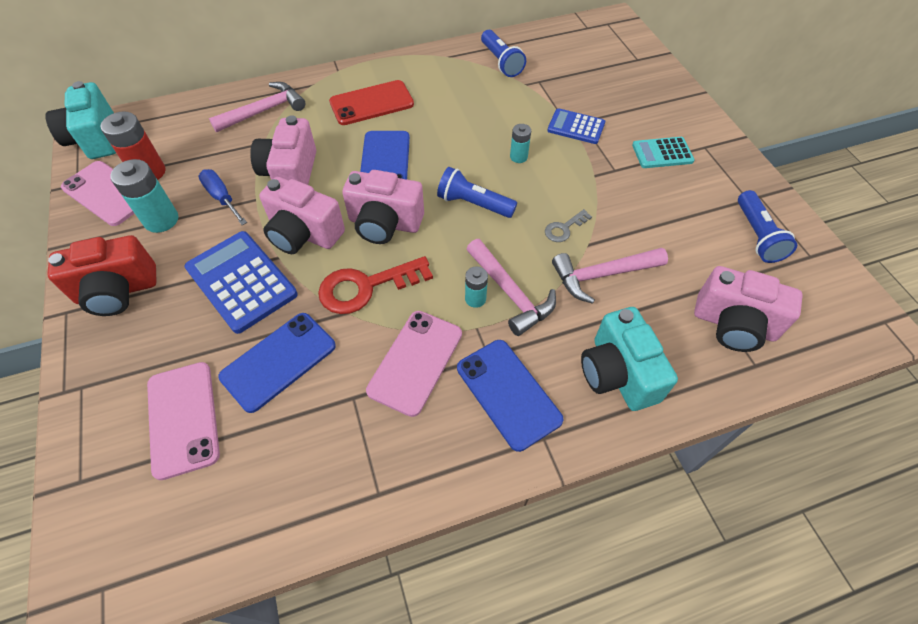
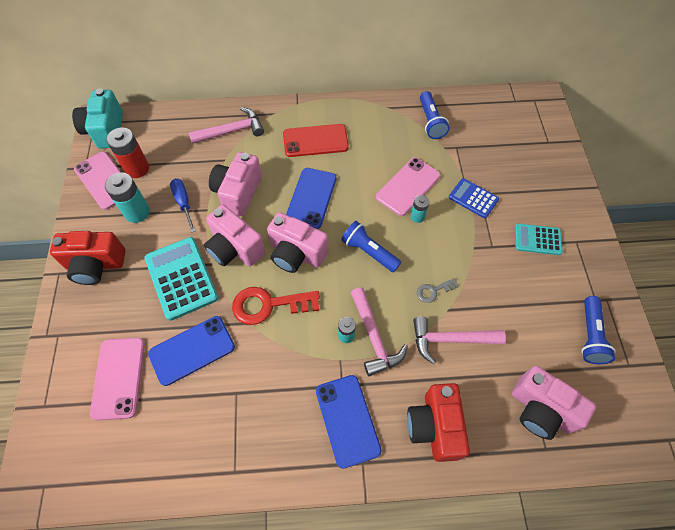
camera: 15 degrees right, 5 degrees up
(241, 281) = (181, 278): blue calculator -> turquoise calculator
(415, 362) = (287, 376): pink phone -> pink phone (408, 186)
(618, 373) = (434, 426): turquoise camera -> red camera

